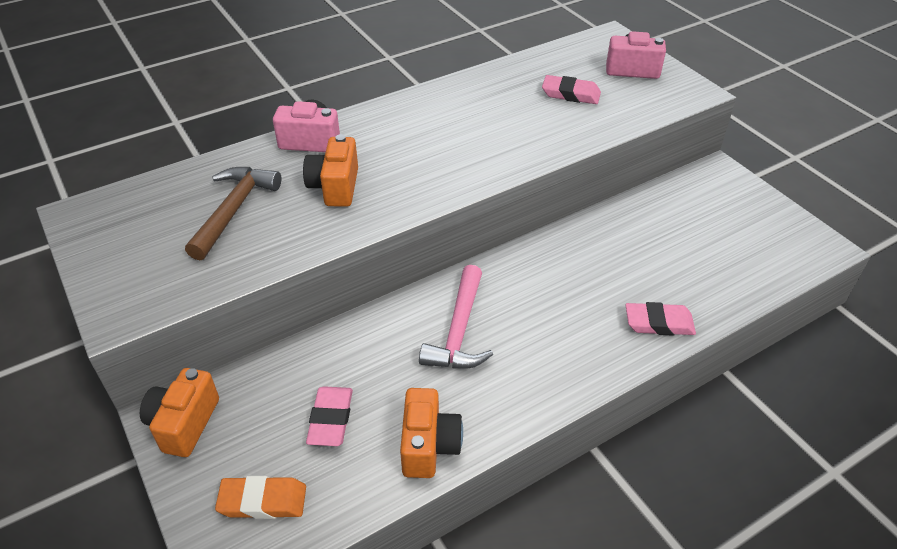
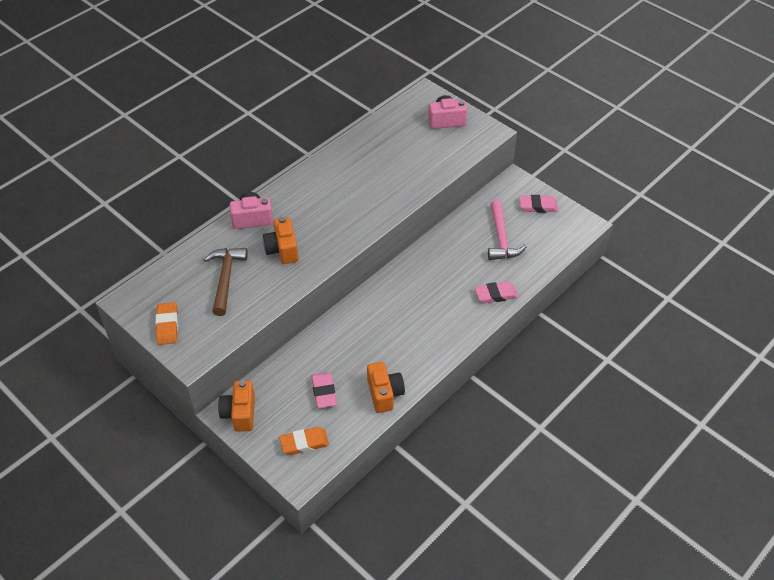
camera: 15 degrees left, 5 degrees up
(113, 259) = (167, 326): none -> orange eraser
(459, 330) = (380, 324): pink hammer -> pink hammer (501, 238)
(570, 94) = (410, 149): pink eraser -> pink eraser (538, 206)

